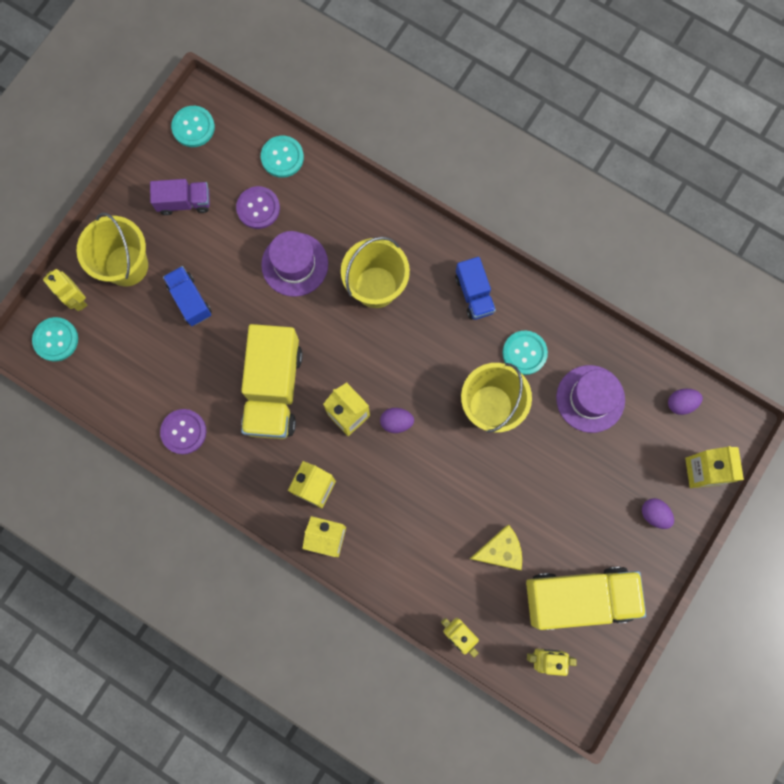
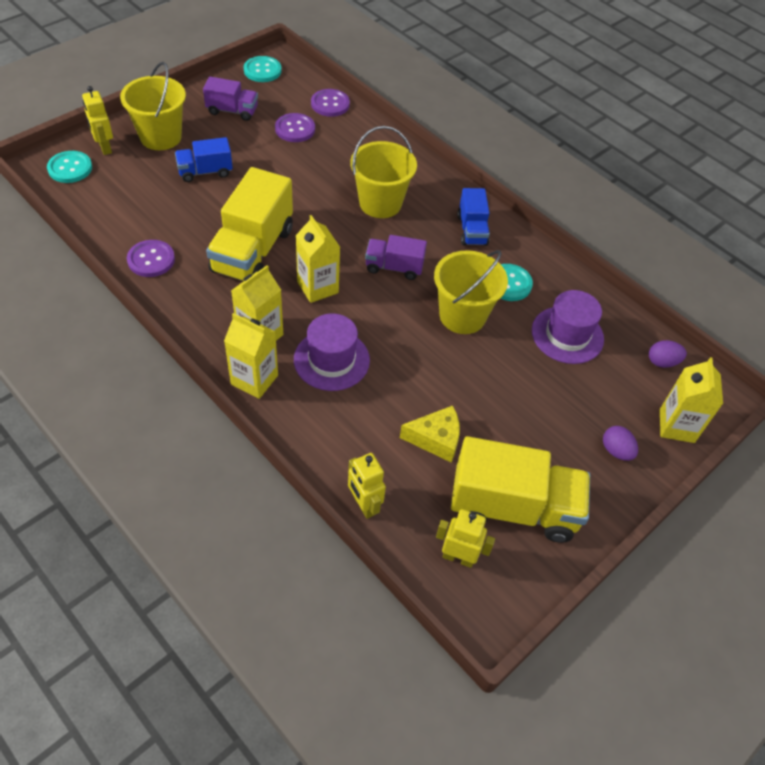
camera: 10 degrees right, 25 degrees down
(190, 300) = (205, 172): blue truck -> blue truck turned 90 degrees counterclockwise
(282, 157) = (330, 104): turquoise button -> purple button
(294, 264) = (311, 171): purple hat -> purple hat (331, 360)
(396, 422) = (363, 304): purple egg -> none
(412, 367) = (394, 267): none -> purple truck

